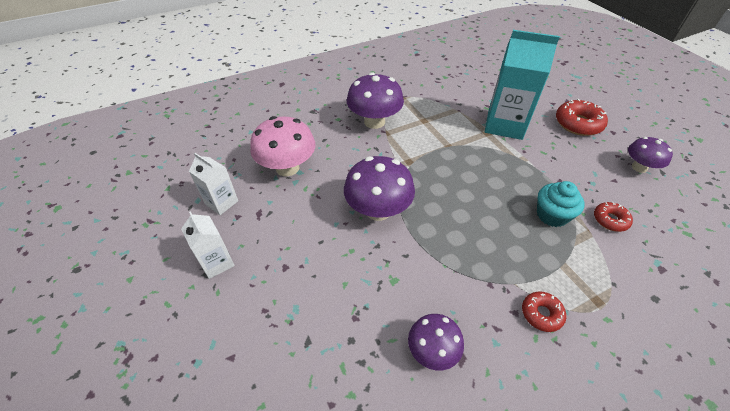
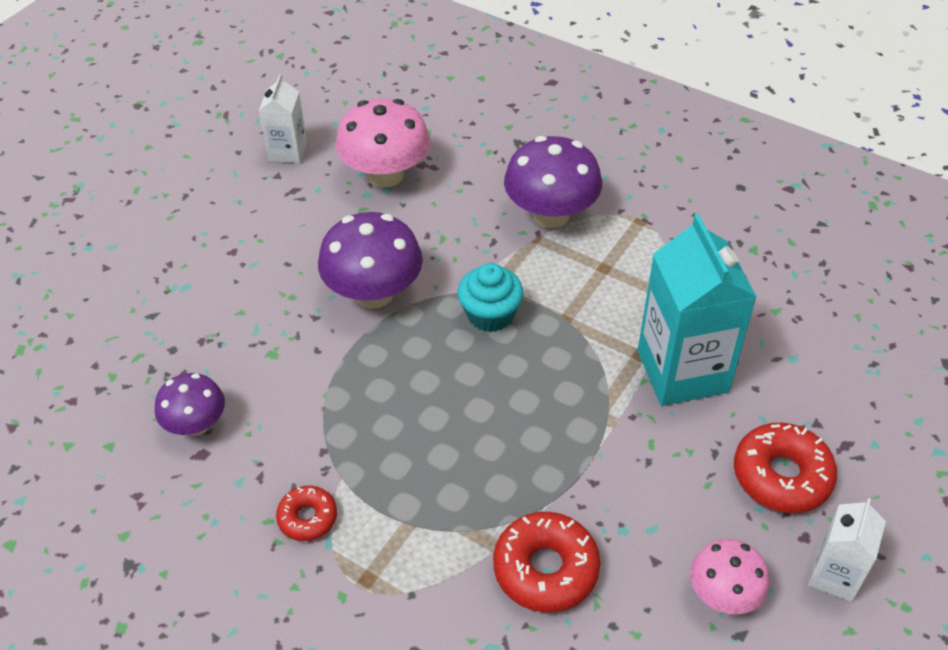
camera: 60 degrees right, 0 degrees up
(217, 263) = (204, 196): white carton -> white carton (834, 575)
(552, 215) = (502, 489): turquoise cupcake -> turquoise cupcake (490, 314)
(610, 220) = (545, 569): red donut -> red donut, size x1.70
(639, 167) = (723, 594): purple mushroom -> pink mushroom

